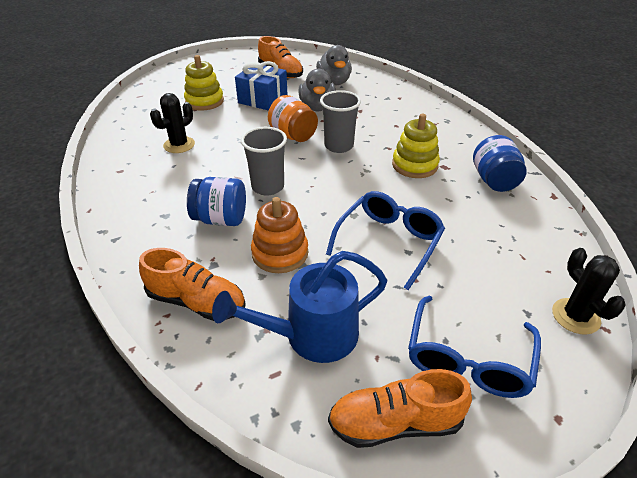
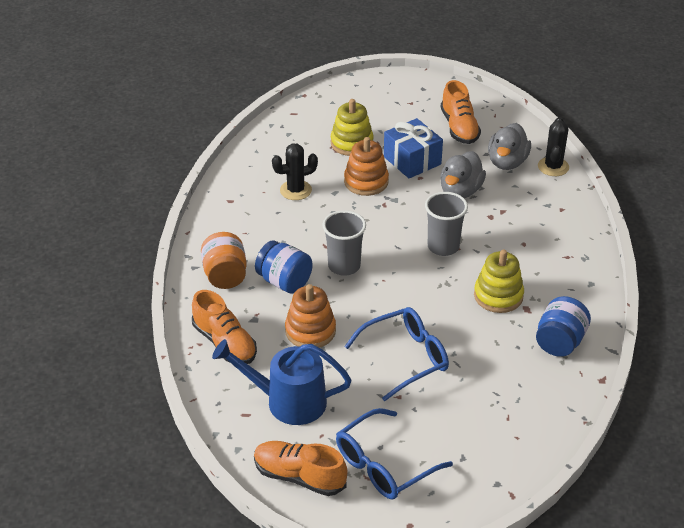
camera: 30 degrees right, 0 degrees up
(237, 122) = (366, 182): none -> orange stacking toy
(293, 135) = (408, 218): orange jar -> orange jar (225, 276)
(575, 316) = (498, 476): black cactus -> black cactus (553, 167)

